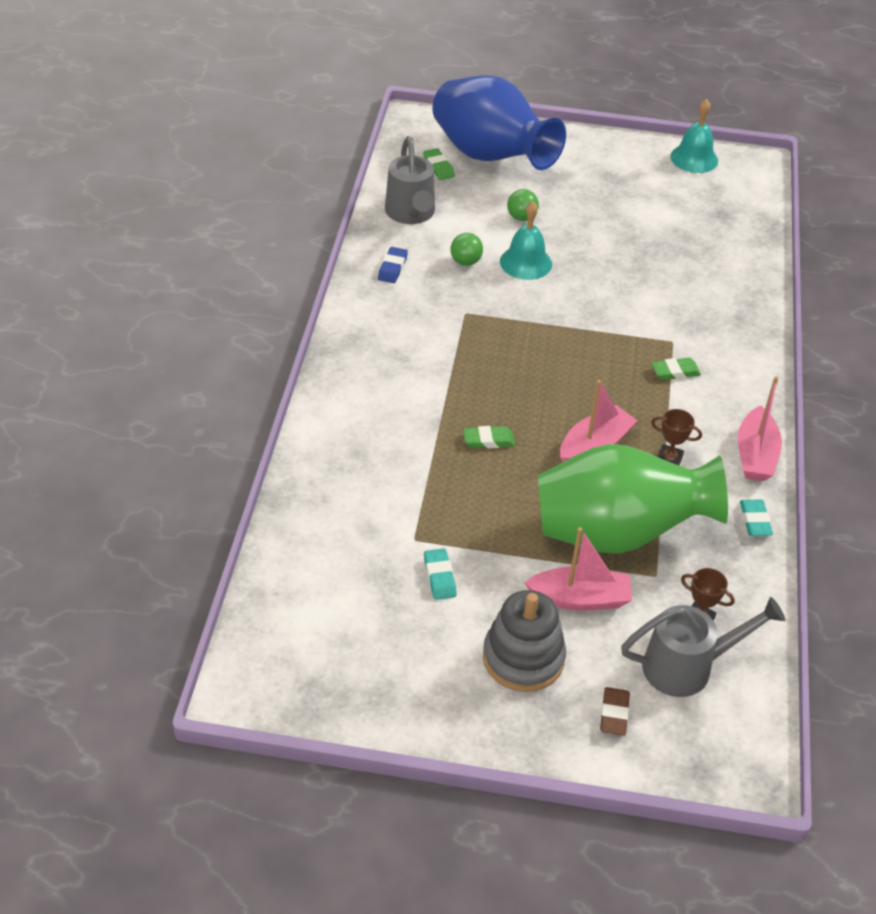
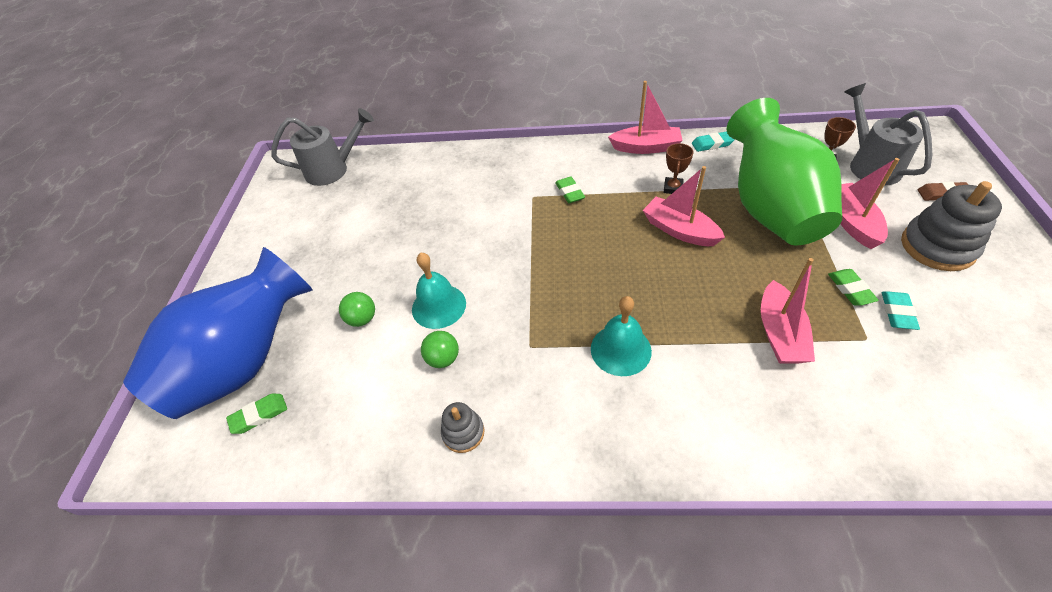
camera: 90 degrees left, 5 degrees up
(392, 268) = (463, 432): blue eraser -> grey stacking toy
(411, 214) = (355, 430): grey watering can -> grey watering can (333, 169)
(437, 478) = (779, 333): none -> pink boat
(439, 577) = (897, 312): turquoise eraser -> turquoise eraser turned 60 degrees counterclockwise
(488, 440) = (708, 301): green eraser -> green eraser (850, 289)
(694, 158) = (273, 202): turquoise bell -> turquoise bell (620, 349)

